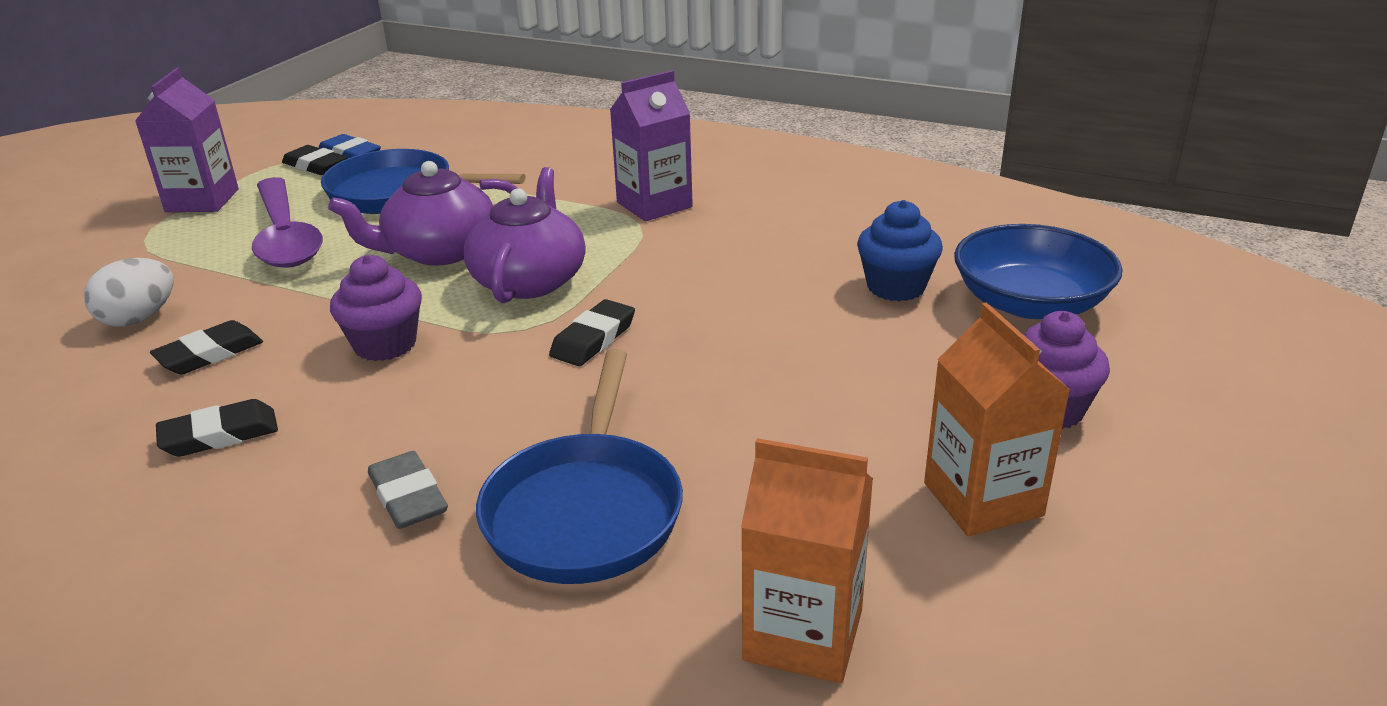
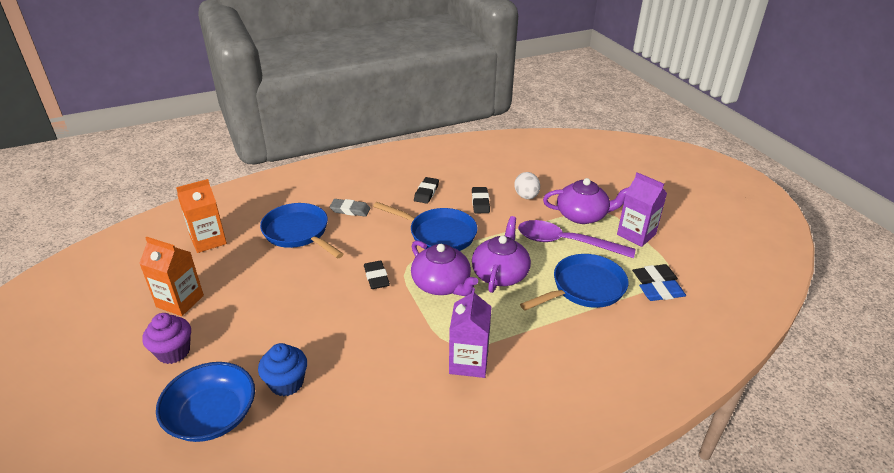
camera: 130 degrees right, 5 degrees up
(174, 250) = (582, 215): none -> purple teapot
(385, 344) = (438, 234): purple cupcake -> blue pan

